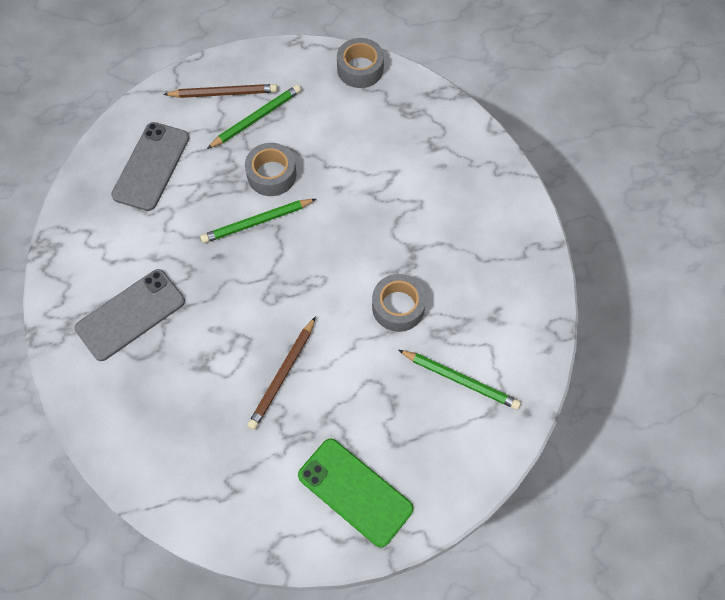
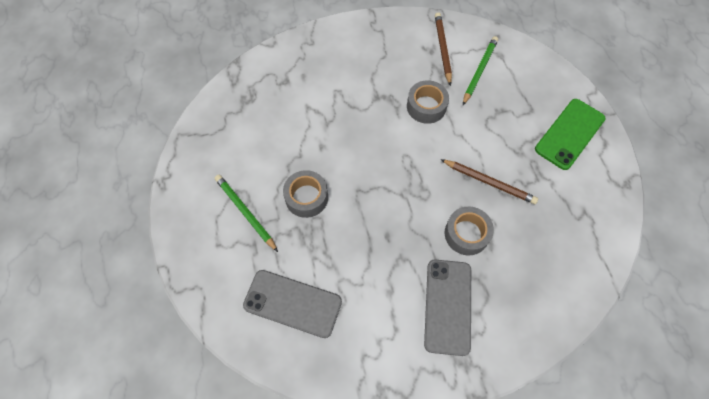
camera: 90 degrees left, 0 degrees up
(130, 314) = (447, 306): grey phone -> grey phone turned 45 degrees clockwise
(223, 93) = (214, 243): brown pencil -> brown pencil (442, 49)
(257, 222) = (354, 207): green pencil -> none
(360, 69) = (201, 131): grey tape -> grey tape (466, 234)

